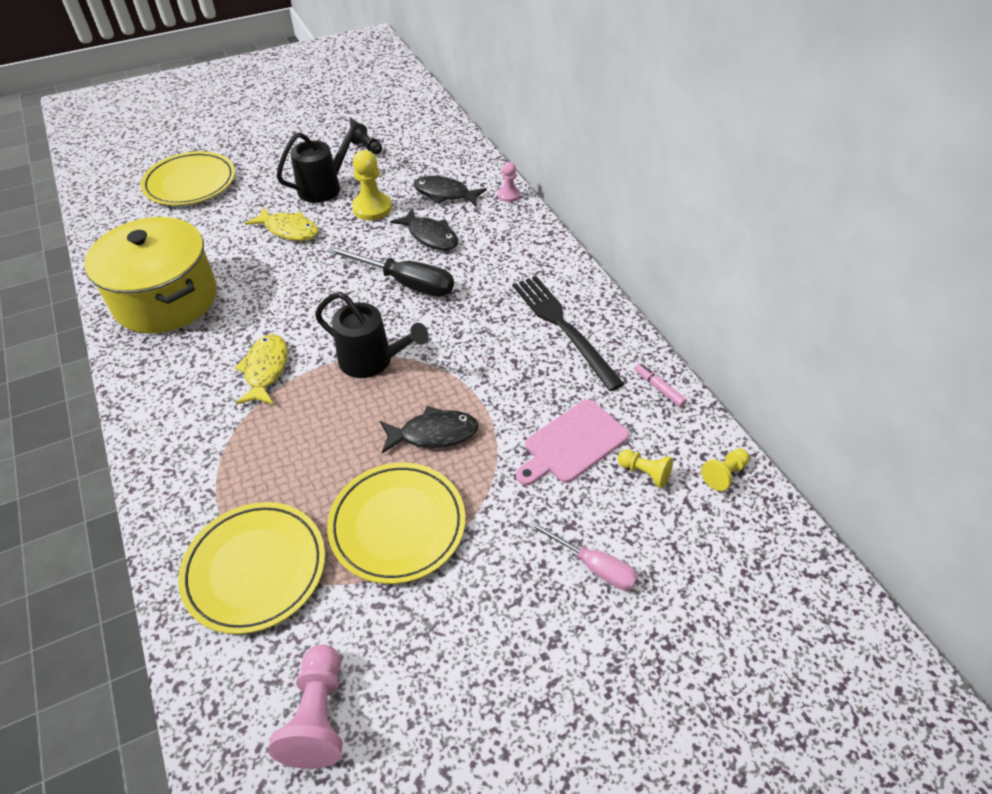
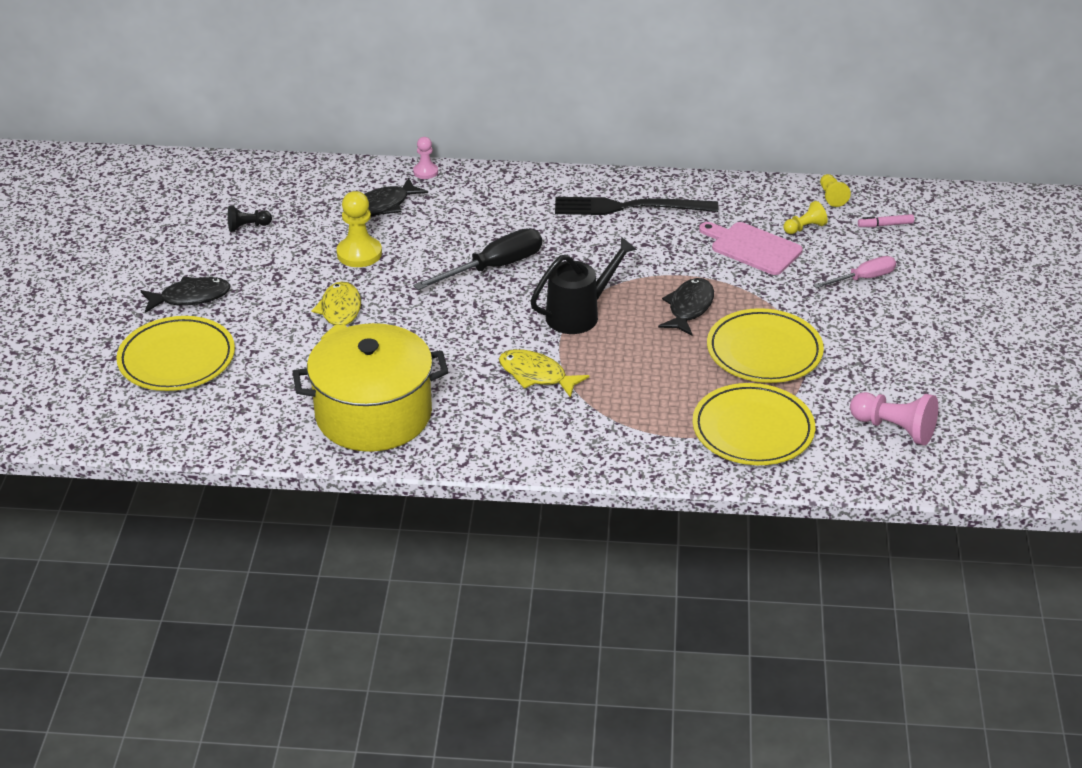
camera: 60 degrees left, 10 degrees down
(289, 230) = (340, 313): yellow fish -> yellow fish turned 60 degrees counterclockwise
(325, 186) = (289, 272): black watering can -> none
(430, 236) = (440, 234): black fish -> black fish (190, 297)
(572, 443) = (752, 248): pink cutting board -> pink cutting board turned 135 degrees clockwise
(659, 388) = (732, 190): pink marker -> pink marker (885, 225)

